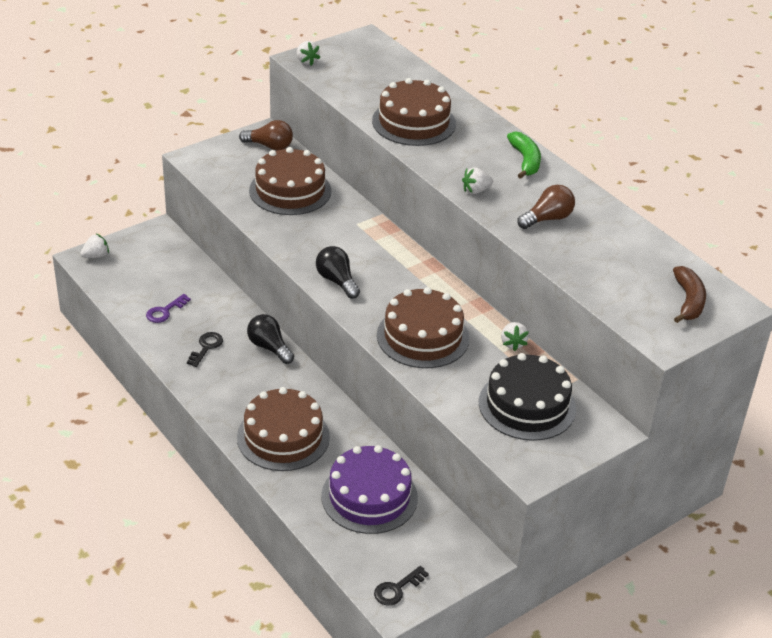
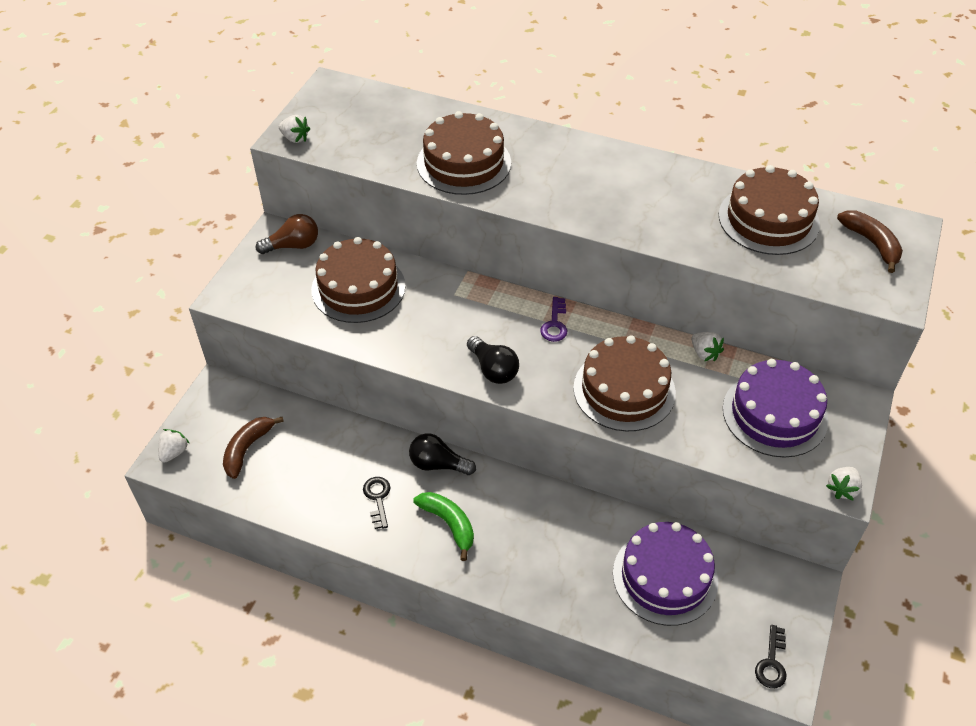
camera: 30 degrees left, 10 degrees up
(145, 276) = (247, 449): none -> brown banana
(165, 311) = (302, 479): purple key -> purple key (555, 324)
(283, 437) = (535, 558): brown cake -> brown cake (768, 219)
(337, 281) = (493, 369): black light bulb -> black light bulb turned 150 degrees counterclockwise
(476, 190) = (591, 214): white strawberry -> white strawberry (842, 489)
(525, 161) = (602, 159): green banana -> green banana (449, 524)
(527, 405) = (774, 414): black cake -> purple cake
(547, 219) = (680, 214): brown light bulb -> none

